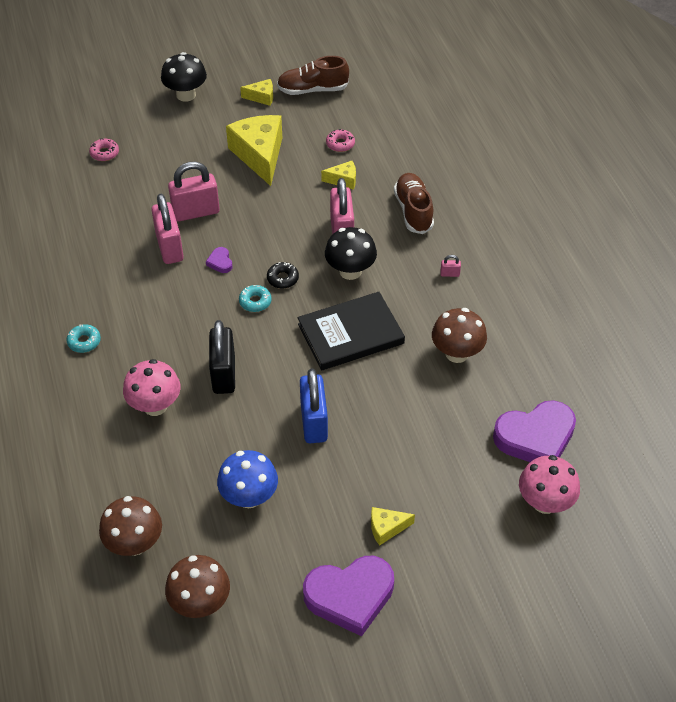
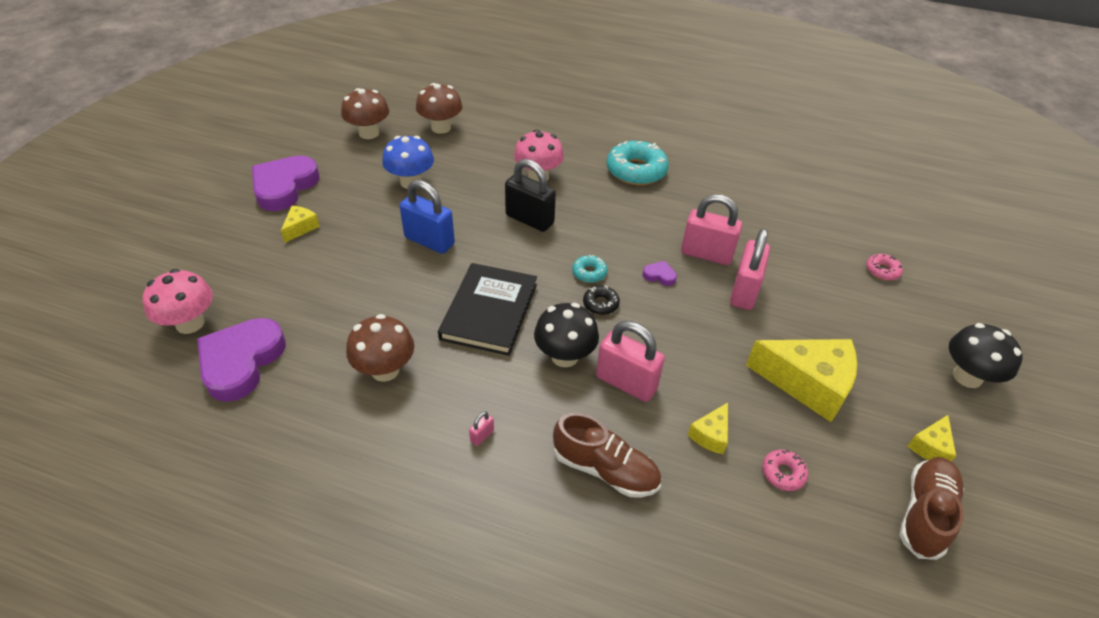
camera: 125 degrees right, 5 degrees down
(84, 342) = (636, 171): turquoise donut -> turquoise donut, size x2.05

